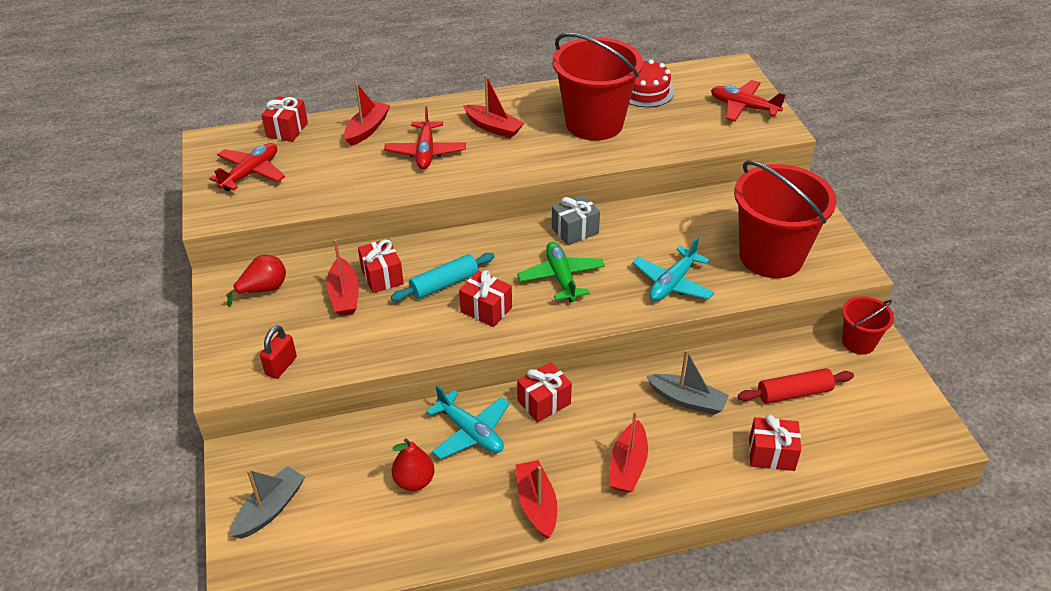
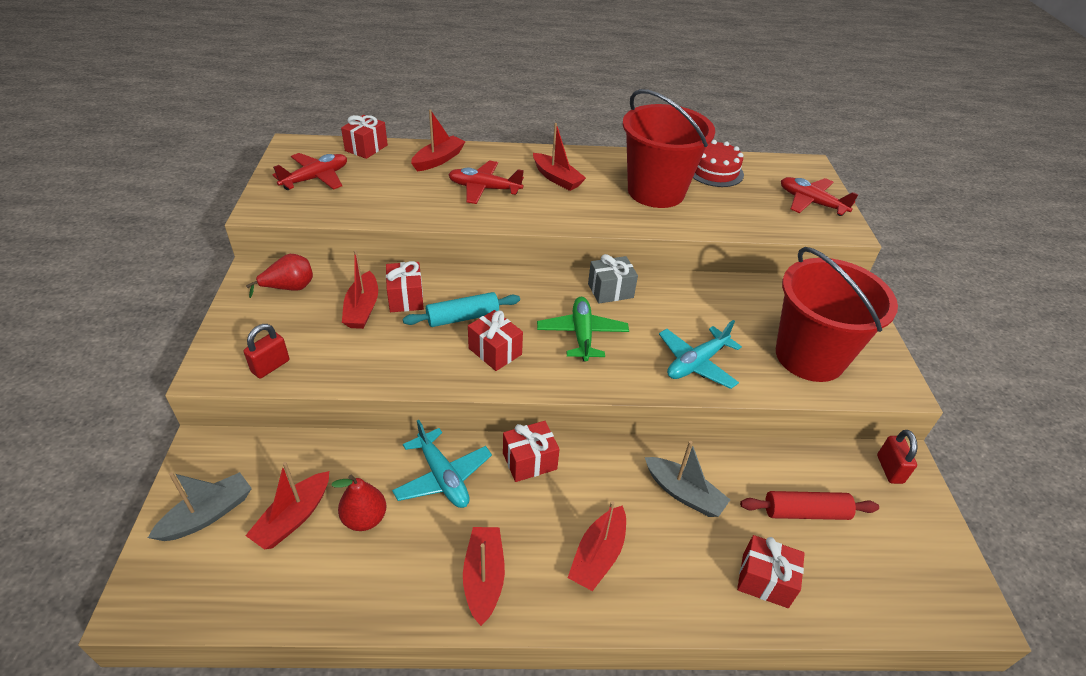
camera: 10 degrees right, 0 degrees up
(350, 494) = (293, 518): none -> red boat
(425, 152) = (484, 189): red plane -> red plane turned 90 degrees clockwise
(858, 342) = (889, 469): red bucket -> red padlock

